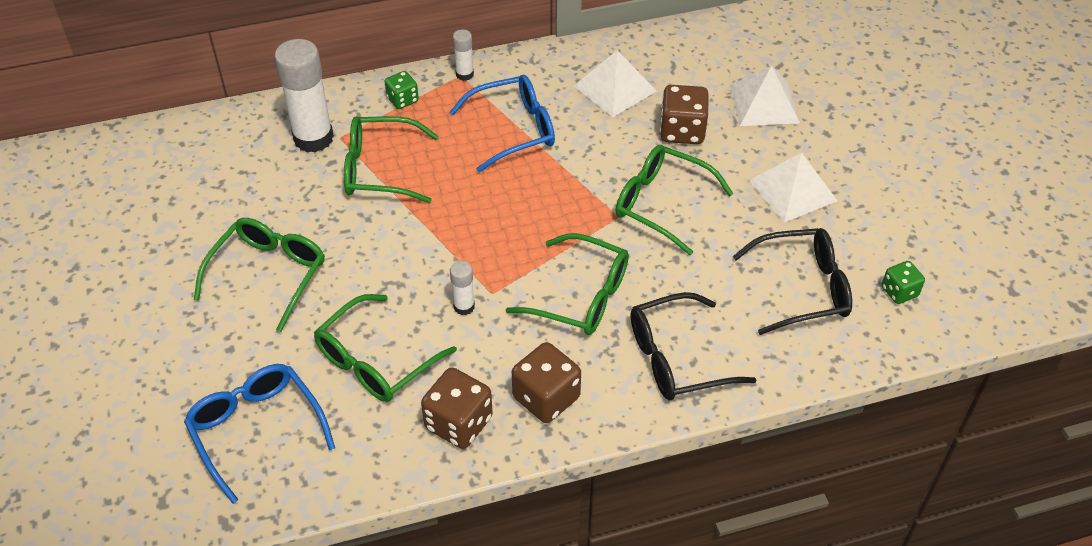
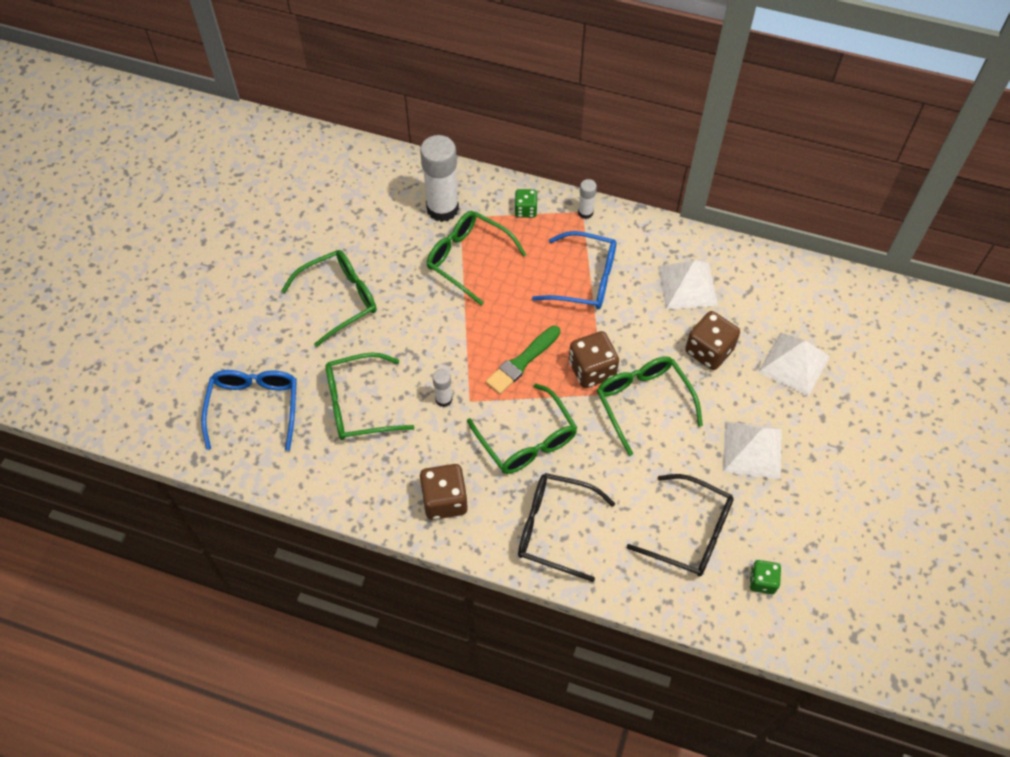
camera: 35 degrees right, 10 degrees up
(458, 423) = (376, 482): brown dice -> brown dice (592, 370)
(515, 231) = (522, 362): none -> green brush

